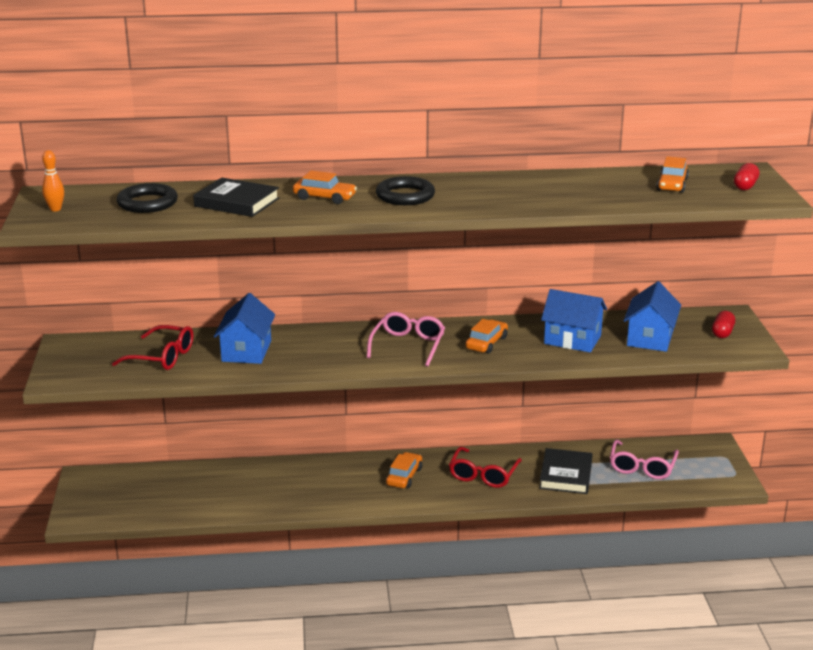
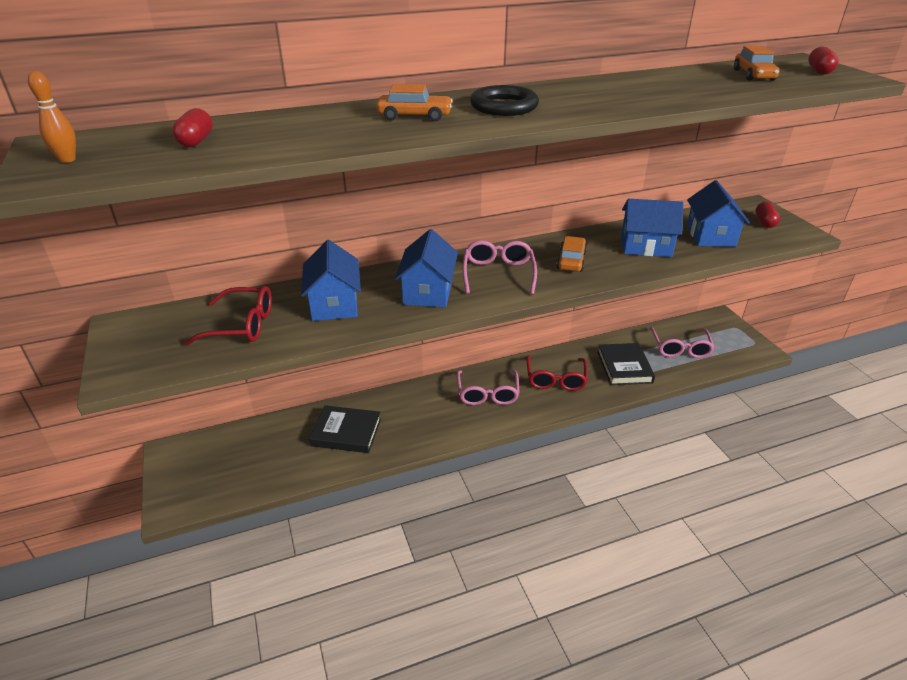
camera: 15 degrees left, 10 degrees up
(147, 203) = (196, 141): black ring -> red capsule
(237, 202) = (312, 130): black book -> black book (346, 432)
(333, 352) = (428, 292): none -> blue house
(404, 476) = (487, 393): orange car -> pink glasses

